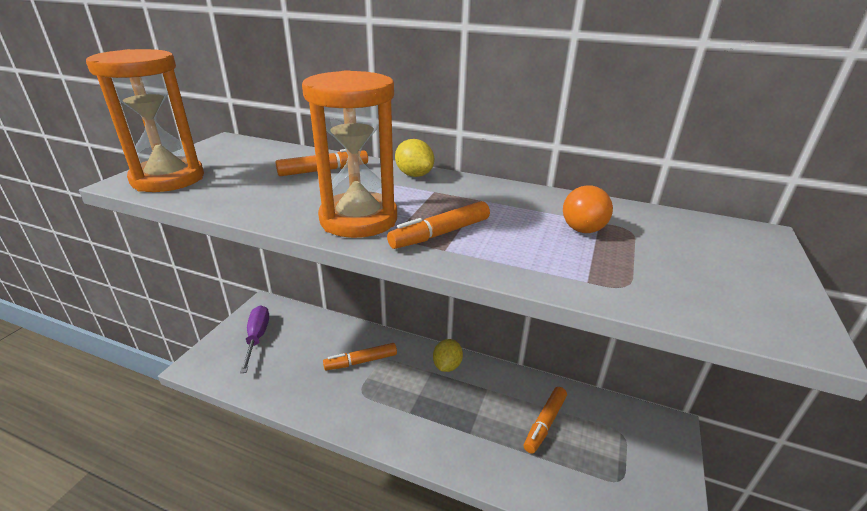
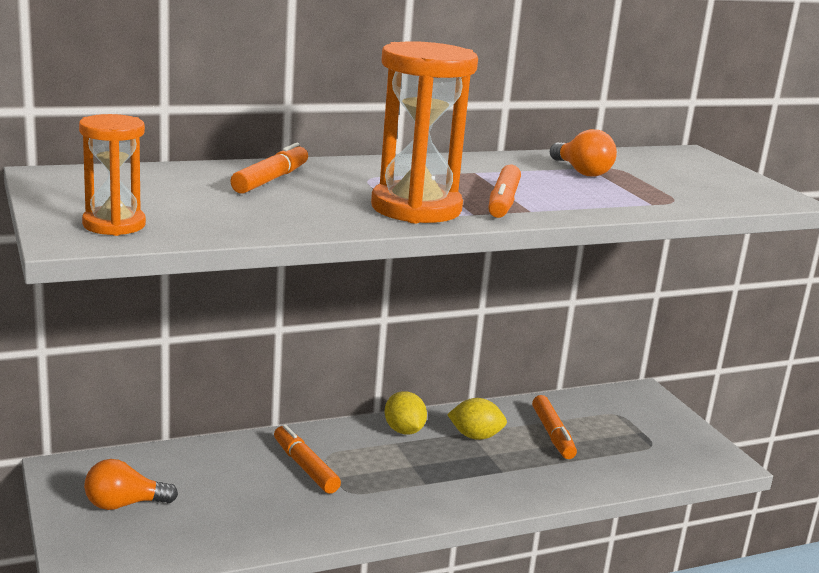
camera: 45 degrees left, 10 degrees down
(168, 179) = (114, 225): orange hourglass -> orange hourglass, size x0.60
(257, 338) = (124, 504): purple screwdriver -> orange light bulb
(361, 361) = (305, 467): orange marker -> orange marker turned 120 degrees clockwise
(414, 175) = (371, 165): yellow lemon -> yellow lemon (475, 436)

